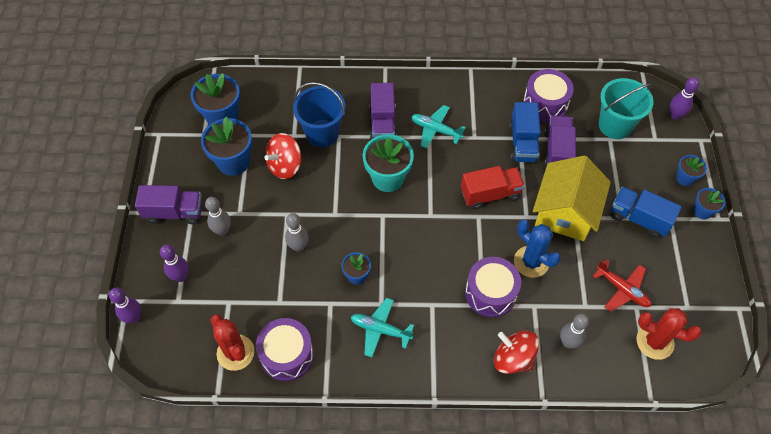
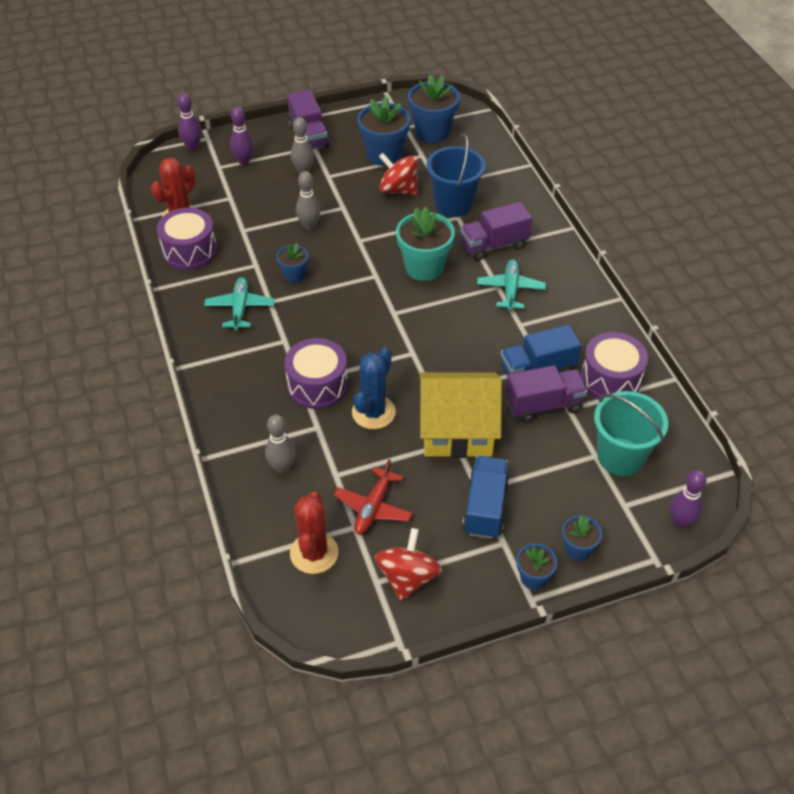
camera: 70 degrees right, 10 degrees down
(490, 194) = (447, 356): red truck -> none
(513, 358) = (245, 422): red spinning top -> red spinning top (407, 577)

